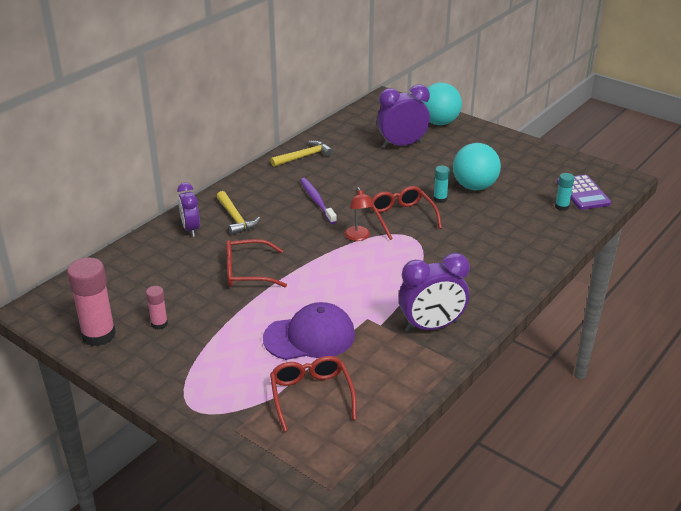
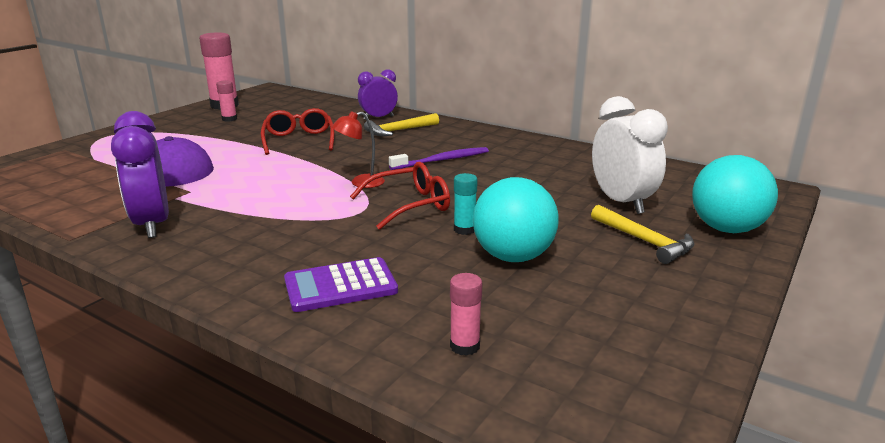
camera: 85 degrees right, 10 degrees down
(304, 156) = (548, 150): yellow hammer -> yellow hammer (644, 241)
(311, 395) = (82, 172): red glasses -> none
(402, 145) = (621, 202): purple clock -> white clock
(562, 207) = (465, 346): turquoise glue stick -> pink glue stick
(583, 193) = (531, 380): purple calculator -> purple calculator (340, 286)

